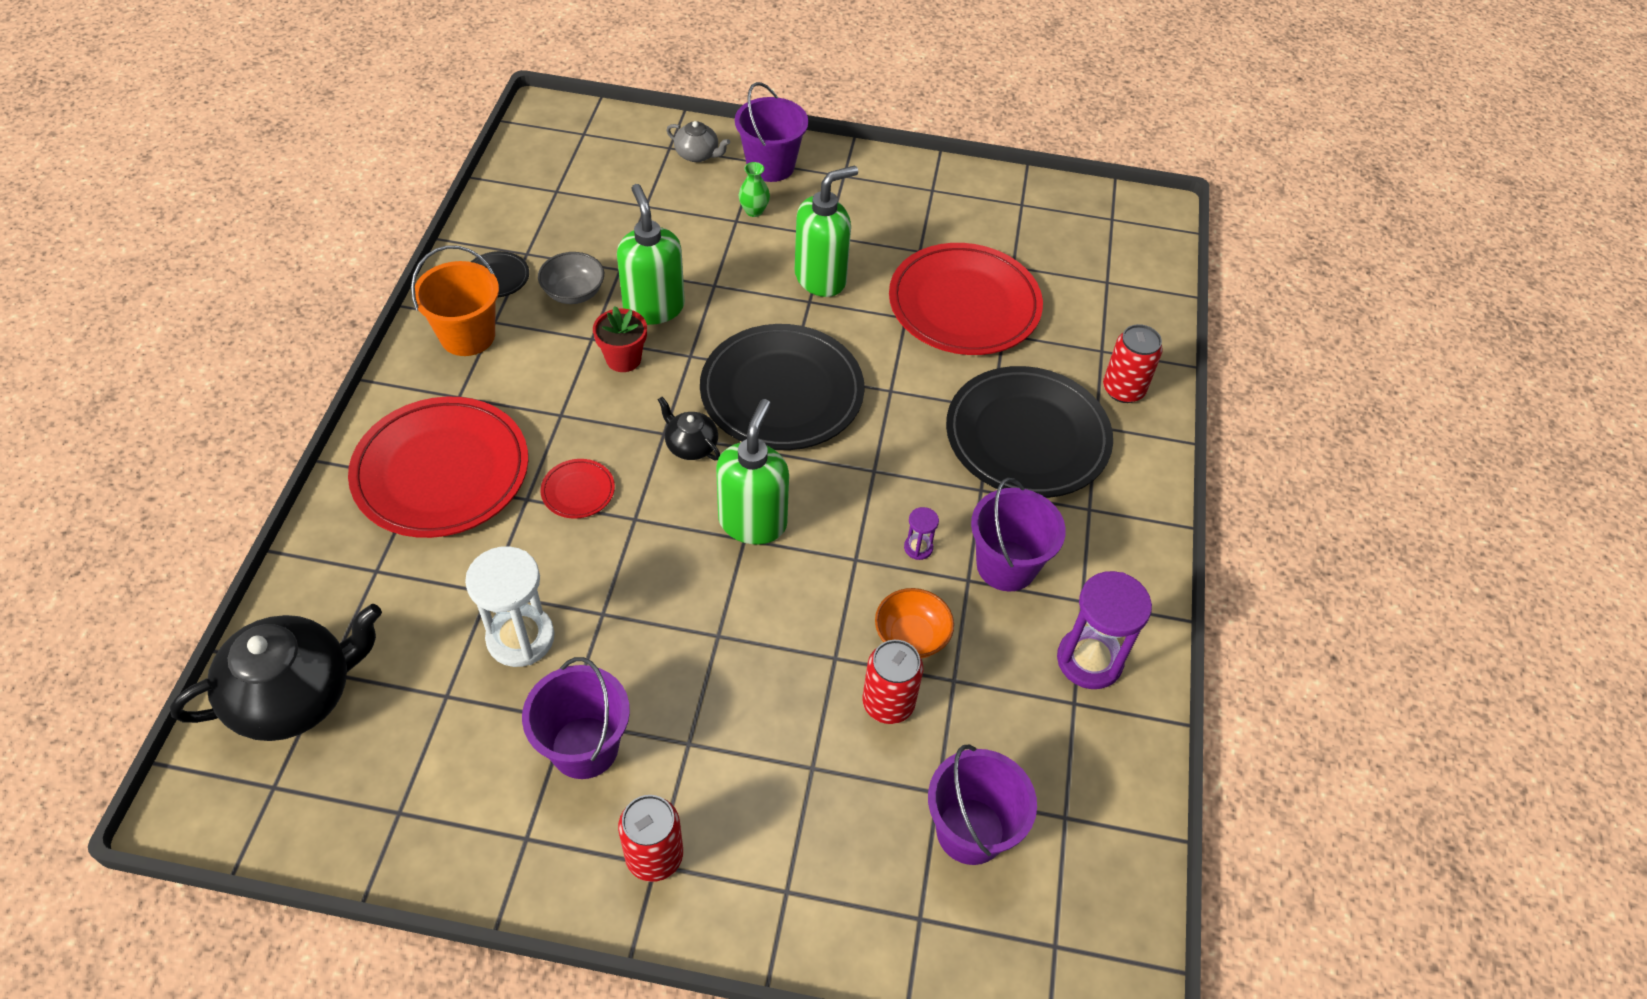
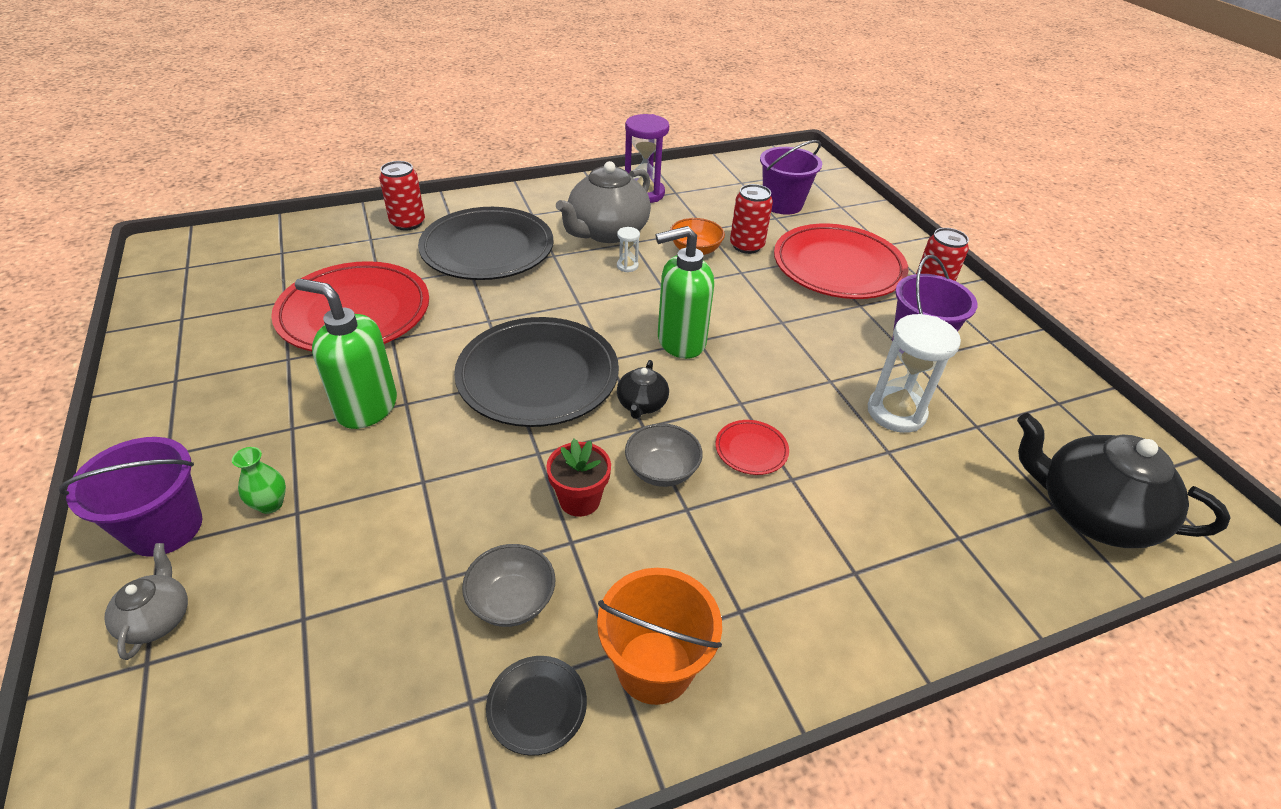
camera: 120 degrees left, 10 degrees down
(441, 472) = (831, 560): red plate -> red plate (838, 267)
(608, 420) = (662, 471): none -> grey bowl
(654, 307) = (489, 514): green soap dispenser -> none
(918, 548) = (627, 266): purple hourglass -> white hourglass
(1006, 565) = (607, 232): purple bucket -> grey teapot

